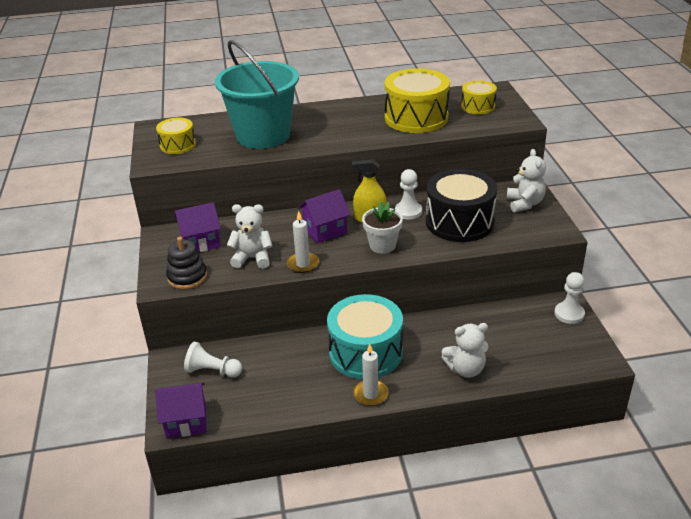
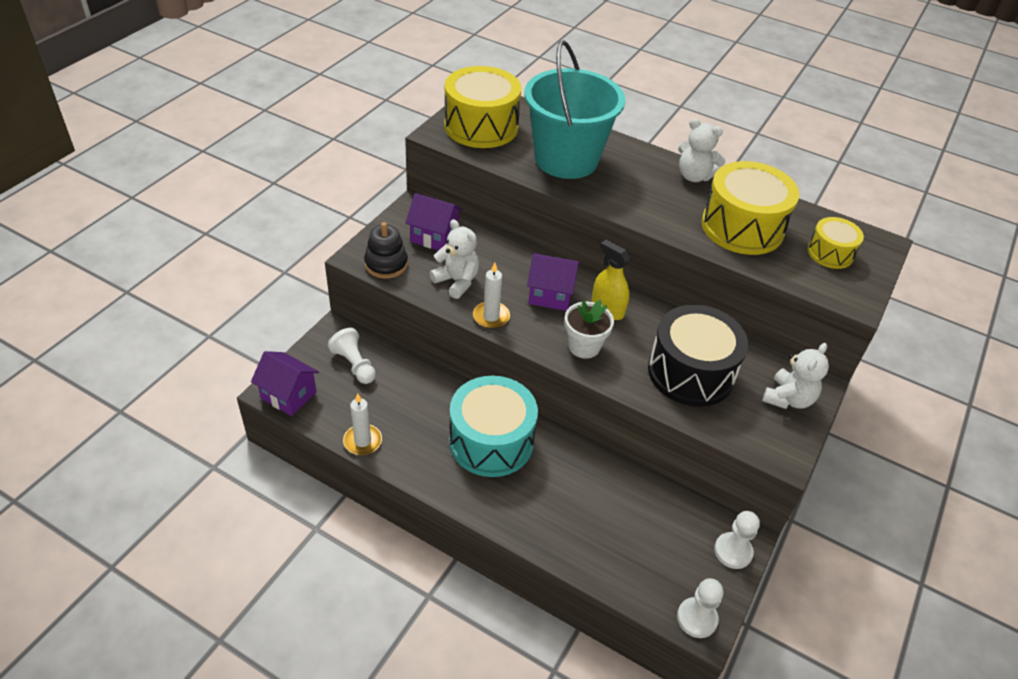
camera: 35 degrees right, 10 degrees up
(178, 145) = (481, 126): yellow drum -> yellow drum, size x1.85
(370, 394) = (449, 484): white candle -> white candle (362, 441)
(408, 211) = (653, 326): white pawn -> white pawn (697, 618)
(465, 369) = (559, 527): white teddy bear -> white teddy bear (694, 176)

